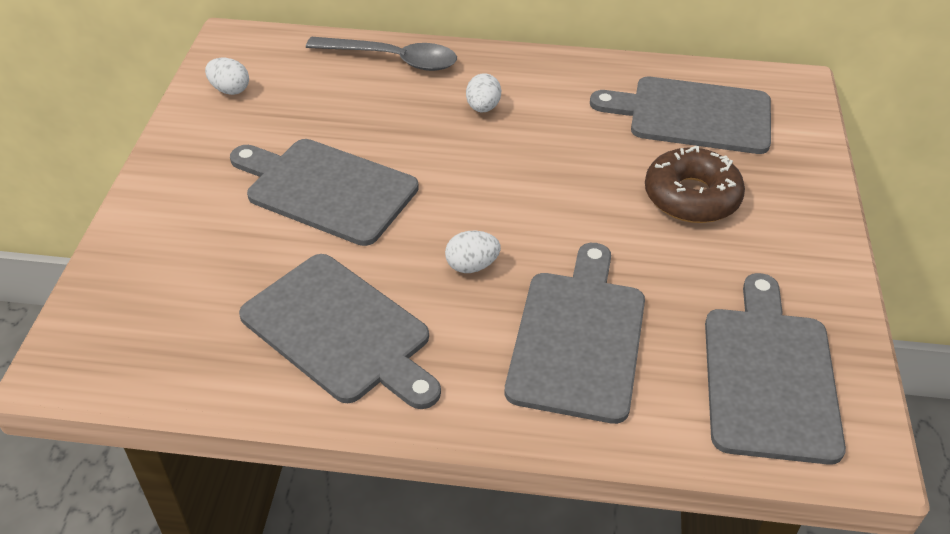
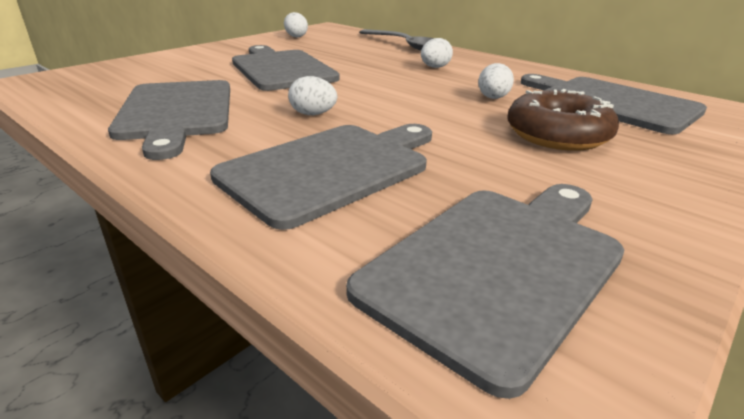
camera: 35 degrees right, 15 degrees down
(594, 153) = (493, 98): none -> white egg

